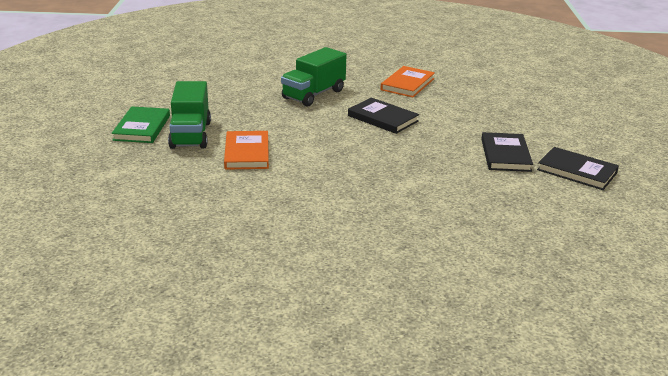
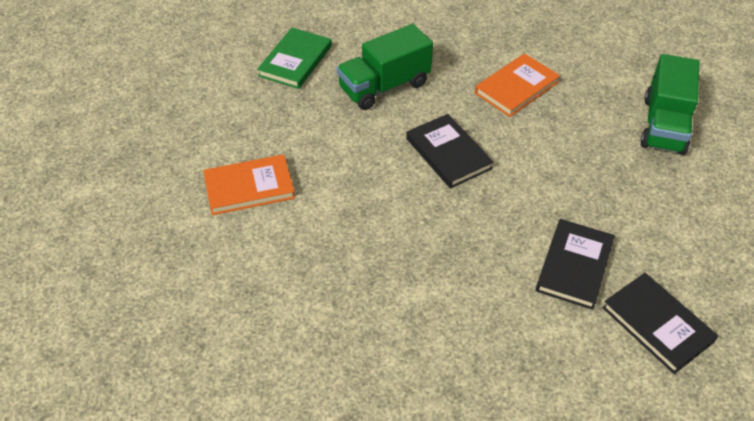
camera: 20 degrees right, 20 degrees up
(142, 128) = (154, 112): green book -> green book (295, 61)
(190, 135) = (201, 138): green truck -> green truck (664, 125)
(247, 153) = (249, 187): orange book -> orange book turned 60 degrees clockwise

